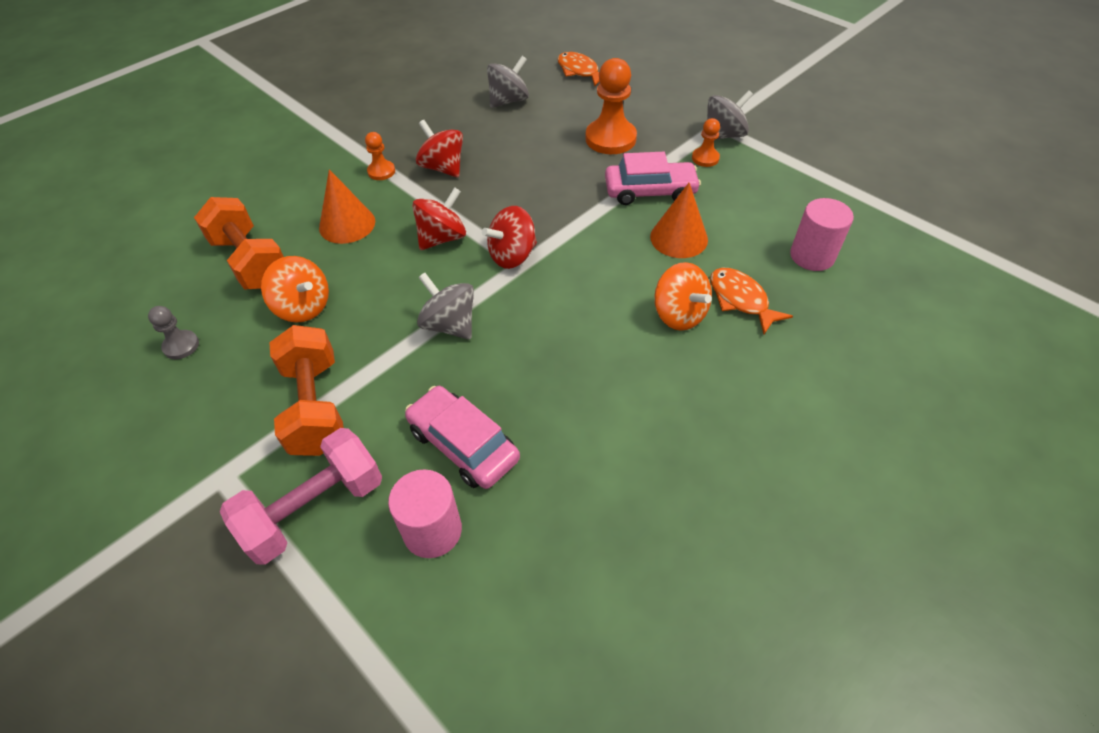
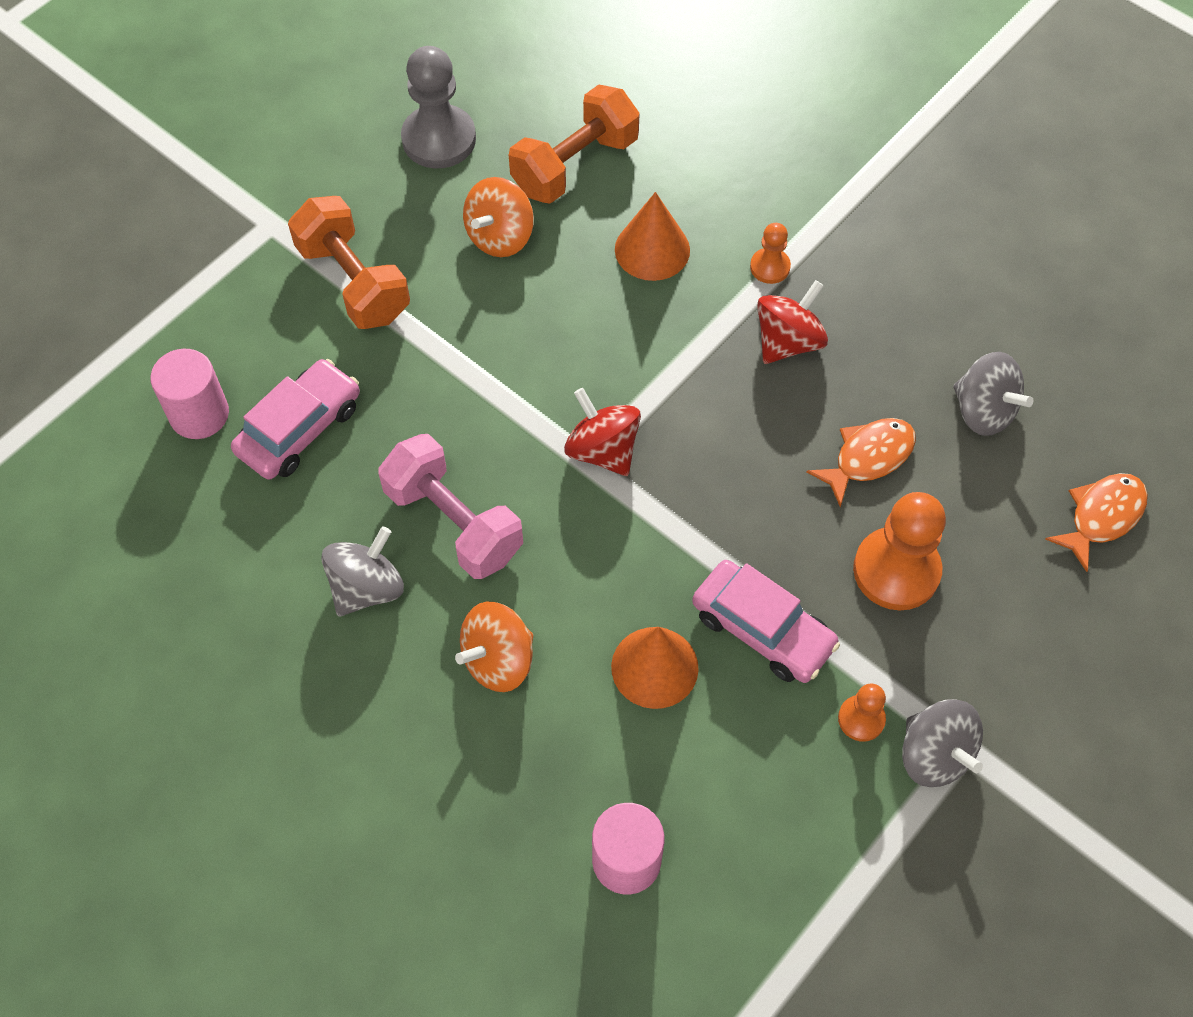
camera: 85 degrees right, 10 degrees up
(181, 346) = (439, 139): grey pawn -> grey pawn, size x1.94
(314, 509) = (229, 309): pink dumbbell -> pink dumbbell (453, 522)
(315, 406) = (353, 282): orange dumbbell -> orange dumbbell turned 75 degrees clockwise
(442, 238) = (633, 362): red spinning top -> none
(449, 325) = (475, 392): grey spinning top -> grey spinning top (367, 588)
(650, 191) = (762, 629): pink car -> pink car turned 45 degrees counterclockwise
(741, 300) = (528, 744): orange fish -> orange fish (868, 458)

